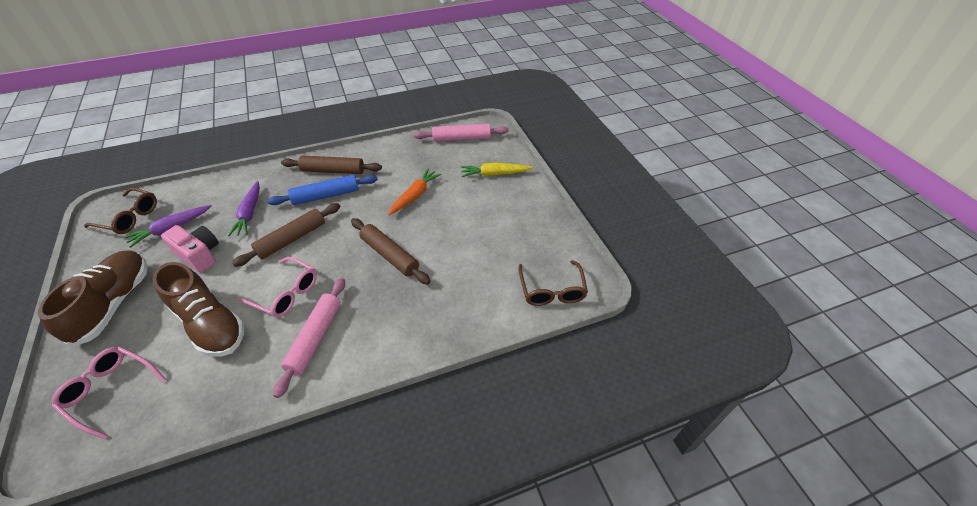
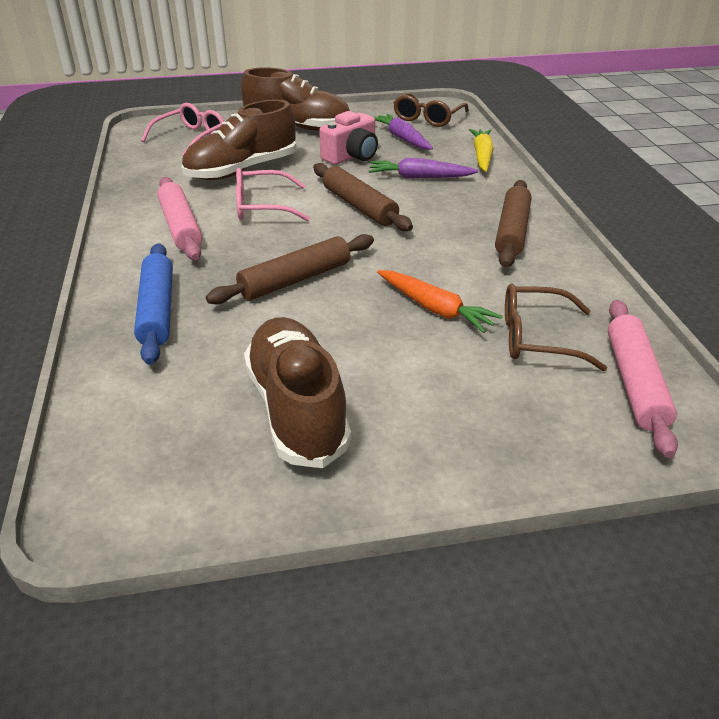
camera: 100 degrees right, 10 degrees down
(285, 293) = (263, 207): pink glasses -> pink glasses turned 45 degrees clockwise
(315, 338) = (181, 227): pink rolling pin -> pink rolling pin turned 45 degrees clockwise
(326, 196) = (448, 227): blue rolling pin -> blue rolling pin (157, 310)
(494, 174) = (495, 421): yellow carrot -> yellow carrot (482, 156)
(503, 234) = (297, 409): none -> brown shoe
(551, 290) = (122, 455): brown glasses -> brown glasses (538, 338)

